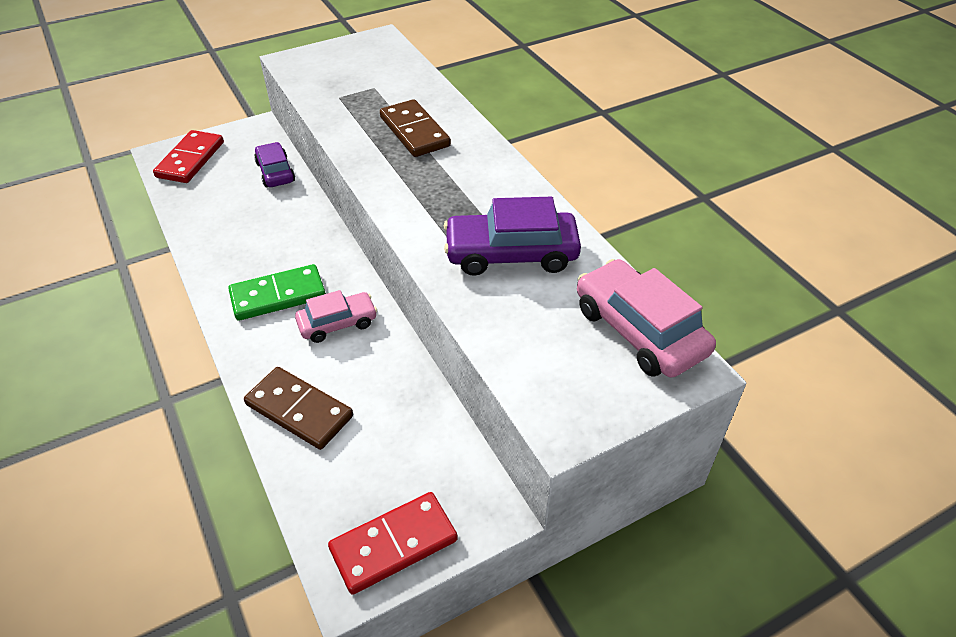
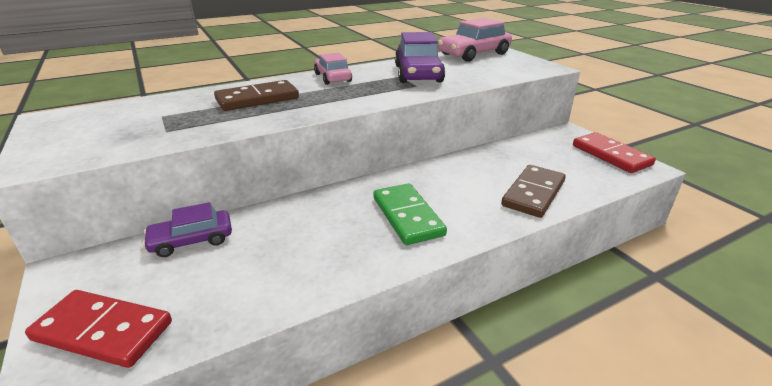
camera: 90 degrees left, 15 degrees down
(337, 323) = (438, 184): pink car -> pink car (332, 78)

